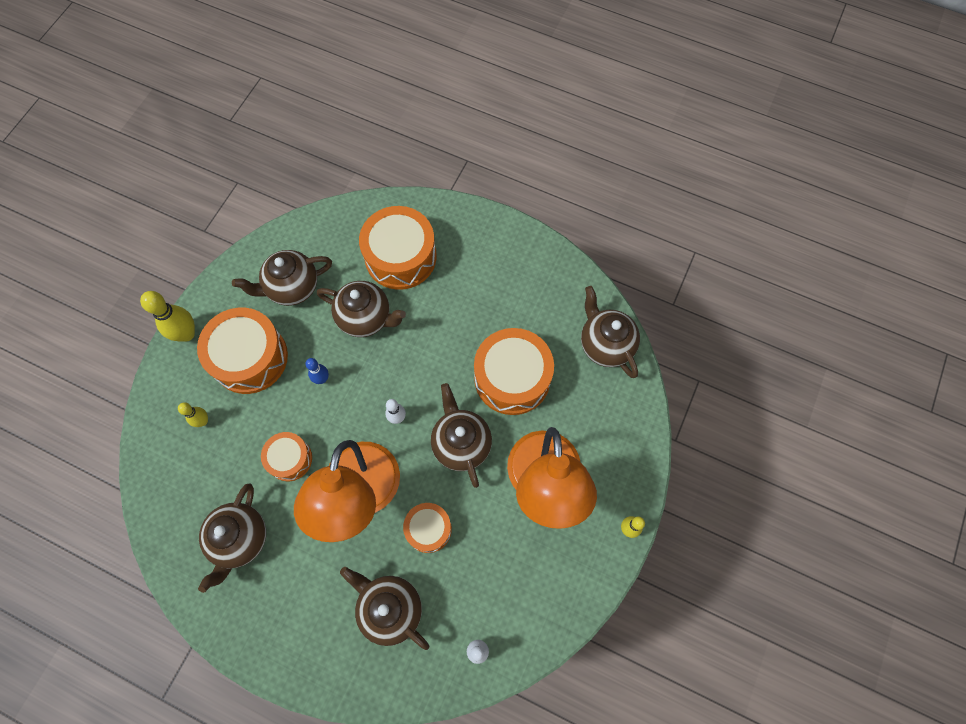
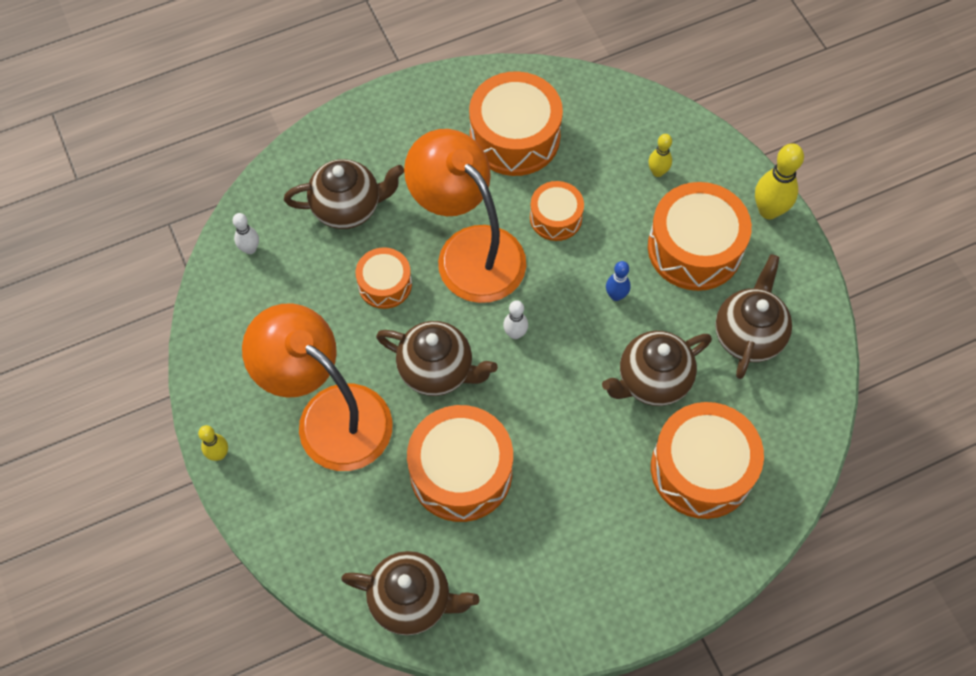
camera: 130 degrees right, 5 degrees down
(240, 539) = (514, 137): brown teapot -> orange drum

